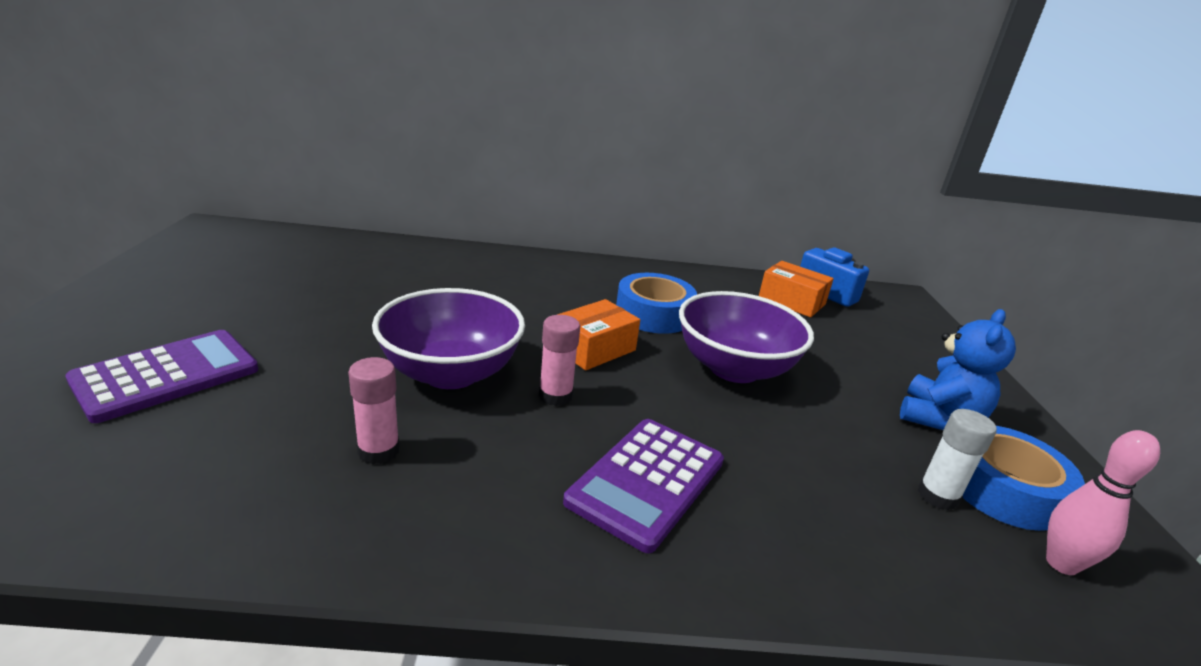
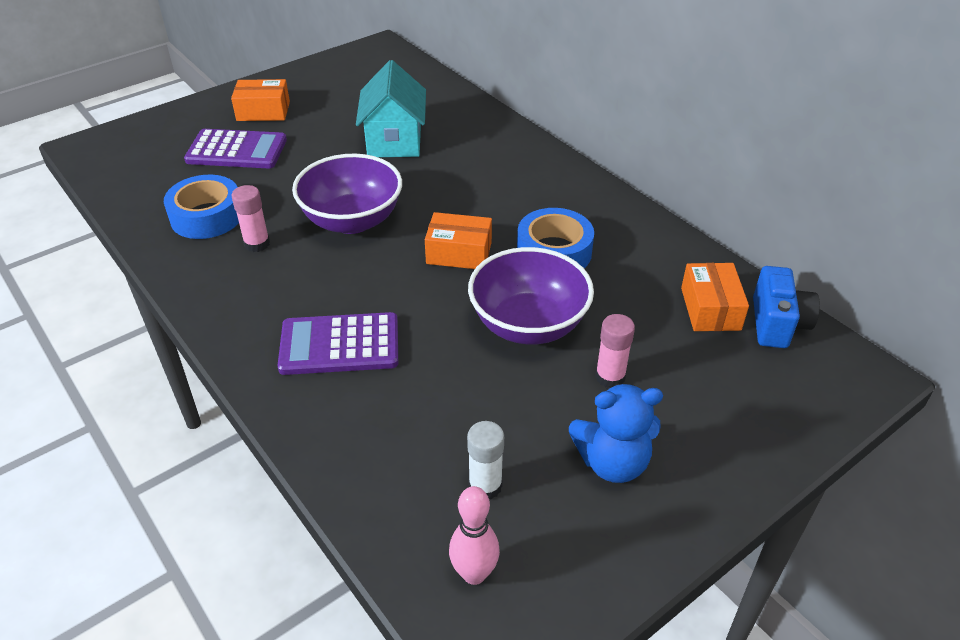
camera: 55 degrees right, 15 degrees up
(139, 324) = (263, 111): none -> orange box
(371, 293) = (394, 141): none -> turquoise house
(555, 396) = (381, 268): pink glue stick -> pink glue stick (610, 377)
(1003, 489) = (543, 524): blue tape -> blue tape (207, 216)

